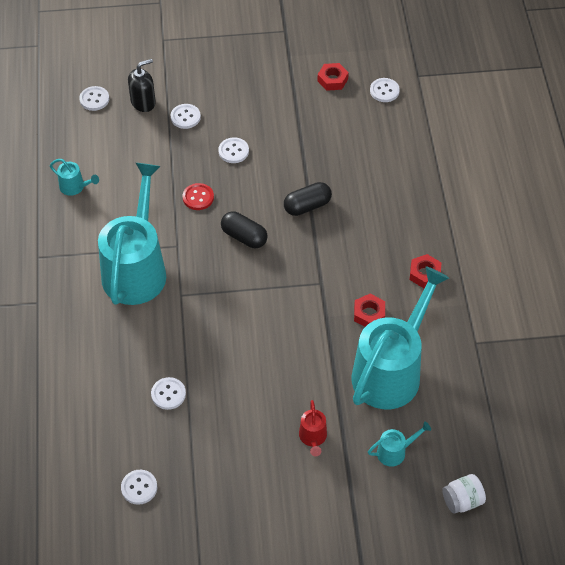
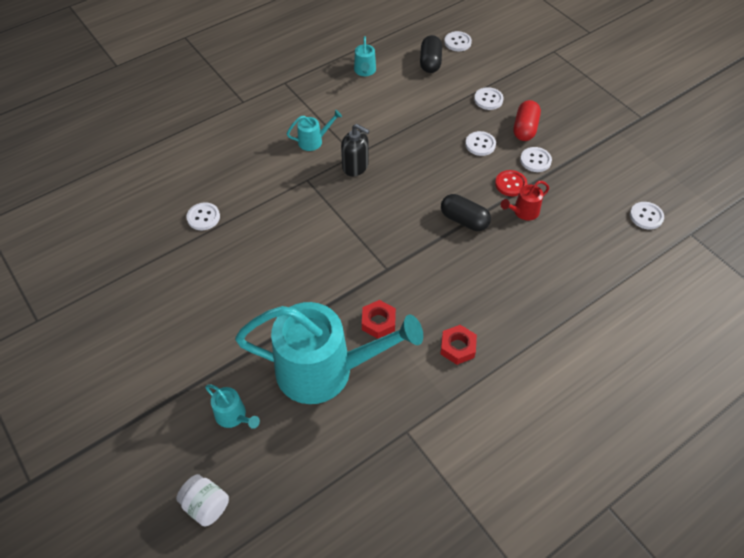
camera: 60 degrees right, 0 degrees up
(136, 268) = (313, 141): turquoise watering can -> turquoise watering can, size x0.40
(139, 487) = (103, 241): white button -> white button (535, 160)
(143, 102) = (480, 69): black soap dispenser -> black soap dispenser (355, 166)
(198, 197) = (413, 145): red button -> red button (510, 184)
(239, 112) = (525, 129): none -> red capsule
(244, 237) = (396, 192): black capsule -> black capsule (430, 62)
(313, 438) = (214, 340): red watering can -> red watering can (523, 212)
(332, 80) = (621, 173): red nut -> none

